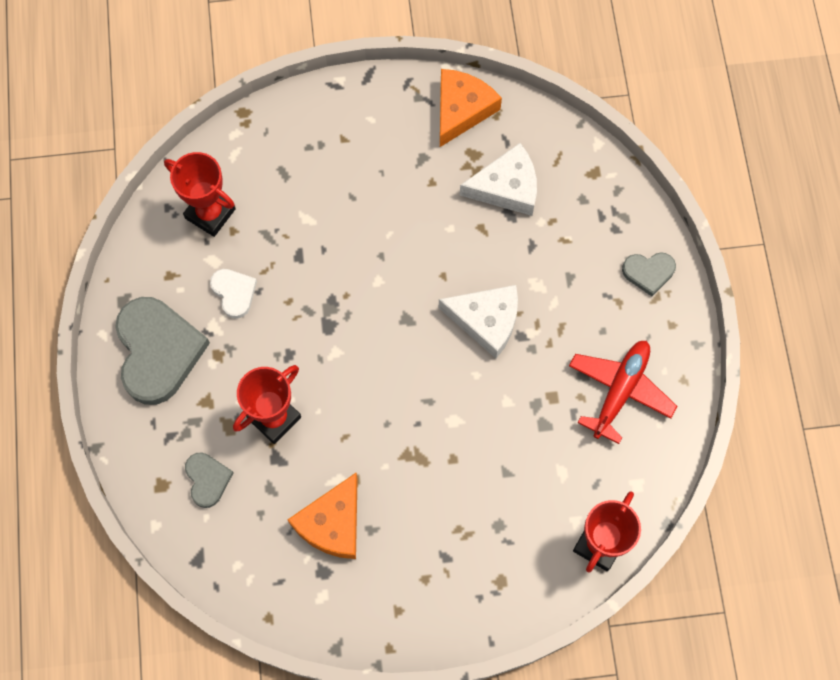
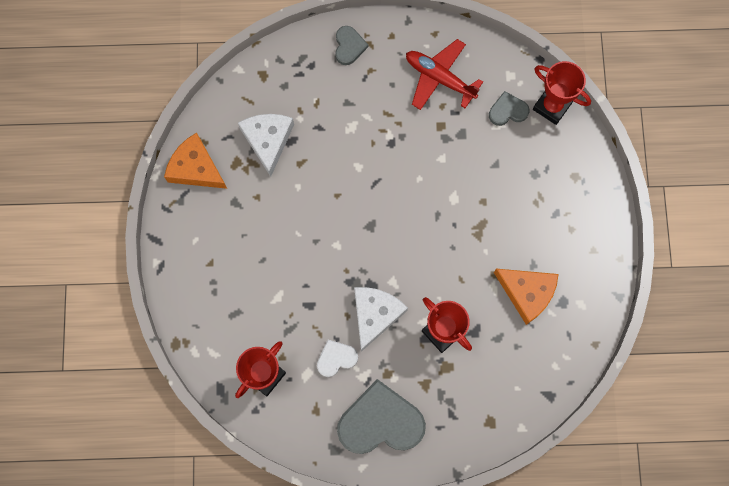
camera: 85 degrees left, 5 degrees up
(207, 479) = (488, 386): grey heart -> grey heart (507, 111)
(486, 320) = (377, 167): white cheese -> white cheese (375, 315)

